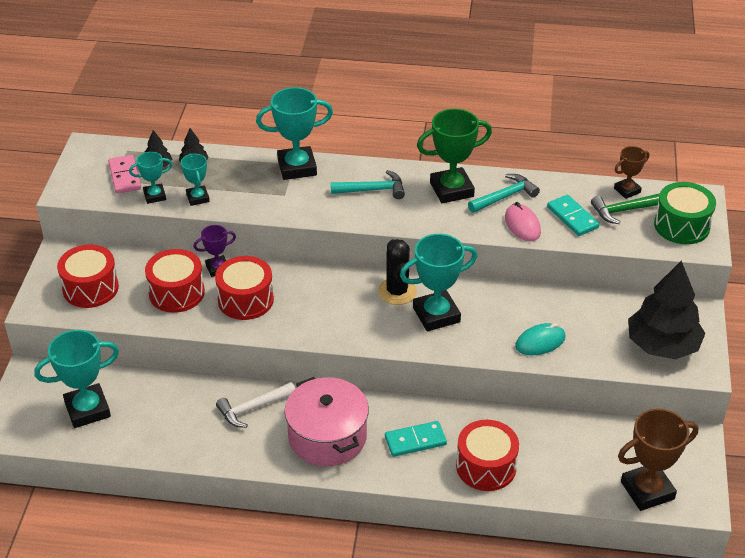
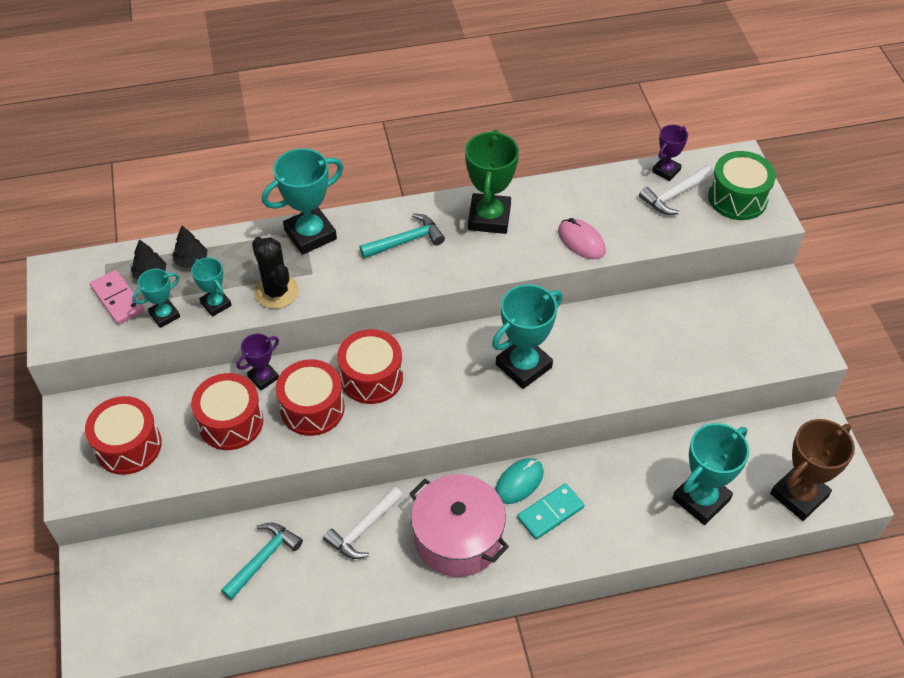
camera: 20 degrees left, 10 degrees up
(87, 409) = (179, 590): turquoise trophy -> turquoise trophy (701, 499)
(397, 291) = (470, 349): black cactus -> black cactus (276, 292)
(451, 189) = (489, 218): green trophy -> green trophy turned 45 degrees counterclockwise
(486, 466) = (634, 520): red drum -> red drum (371, 377)
(505, 196) = (548, 211): turquoise hammer -> turquoise hammer (263, 559)
(540, 342) = (642, 367): turquoise mouse -> turquoise mouse (519, 482)
(572, 217) = (627, 218): turquoise domino -> none
(624, 210) = (674, 195): green hammer -> white hammer
(627, 190) = (666, 171): brown trophy -> purple trophy
(662, 345) = (761, 334): black tree -> none

